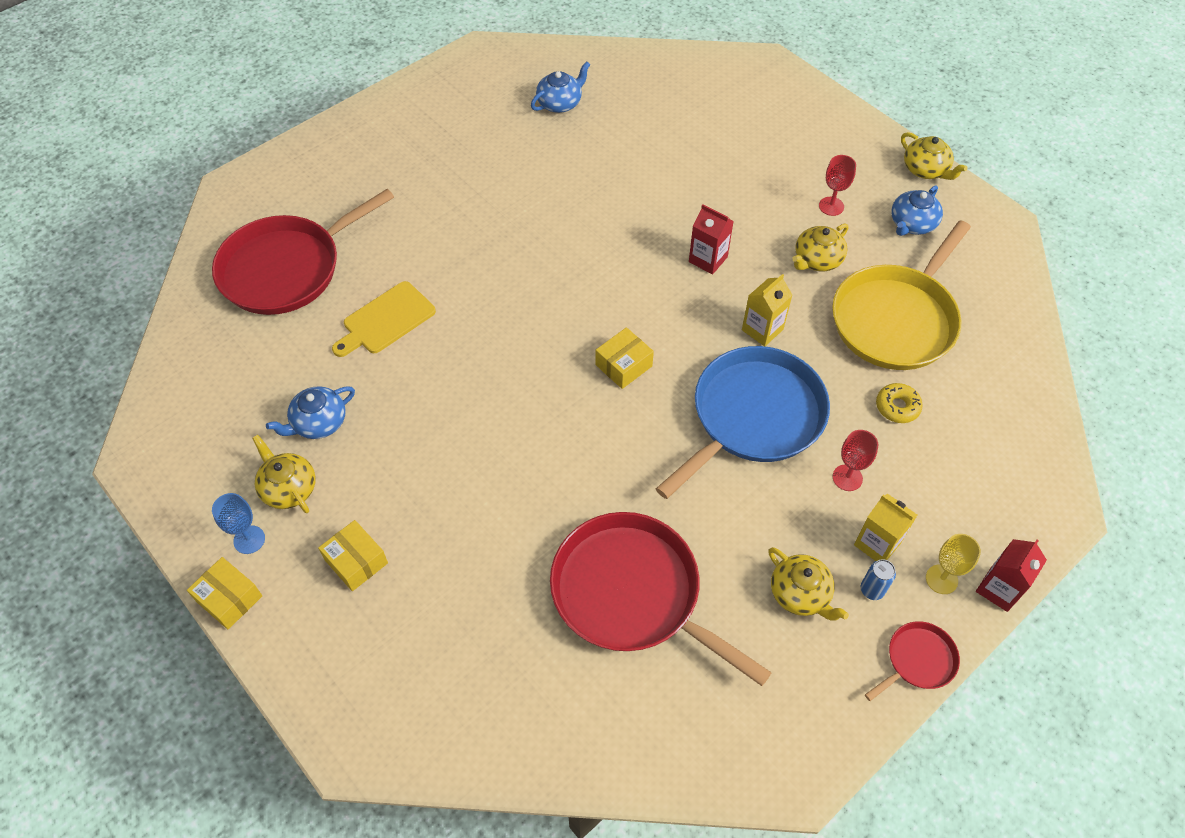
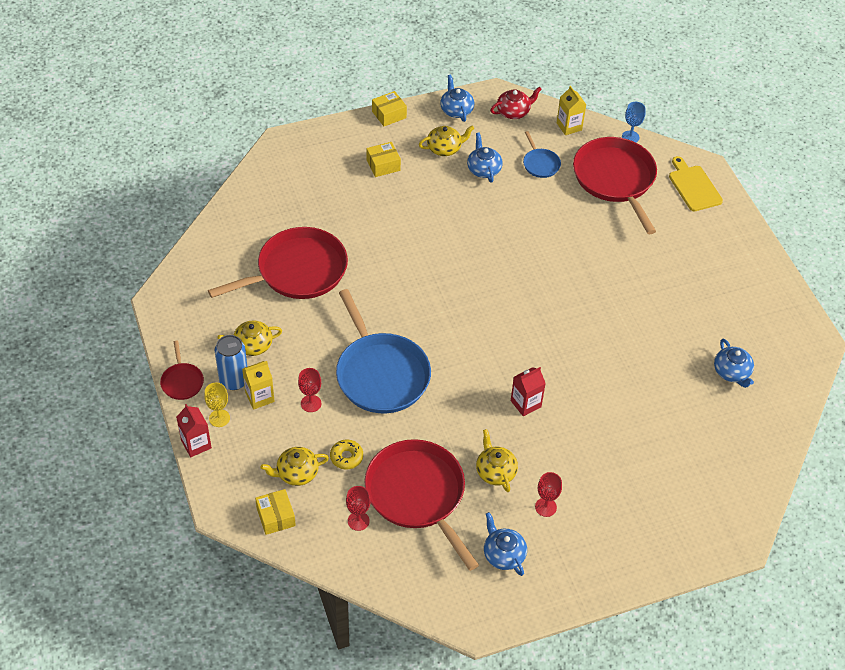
camera: 110 degrees right, 5 degrees down
(175, 423) = (513, 112): none -> red teapot
(191, 502) = (456, 110): none -> blue teapot
(249, 539) = (420, 127): blue goblet -> blue goblet (630, 137)
(283, 358) = (540, 164): none -> blue pan
(386, 320) = (549, 216): yellow cutting board -> yellow cutting board (694, 186)
(623, 365) = (455, 322): yellow box -> yellow box (276, 517)
(762, 330) = (447, 409): yellow carton -> yellow carton (569, 126)
(872, 590) = (234, 380): blue can -> blue can, size x1.84
(896, 319) = (418, 495): yellow pan -> red pan
(925, 170) = (558, 597): yellow teapot -> yellow teapot (296, 473)
(970, 363) = (358, 521): none -> red goblet

